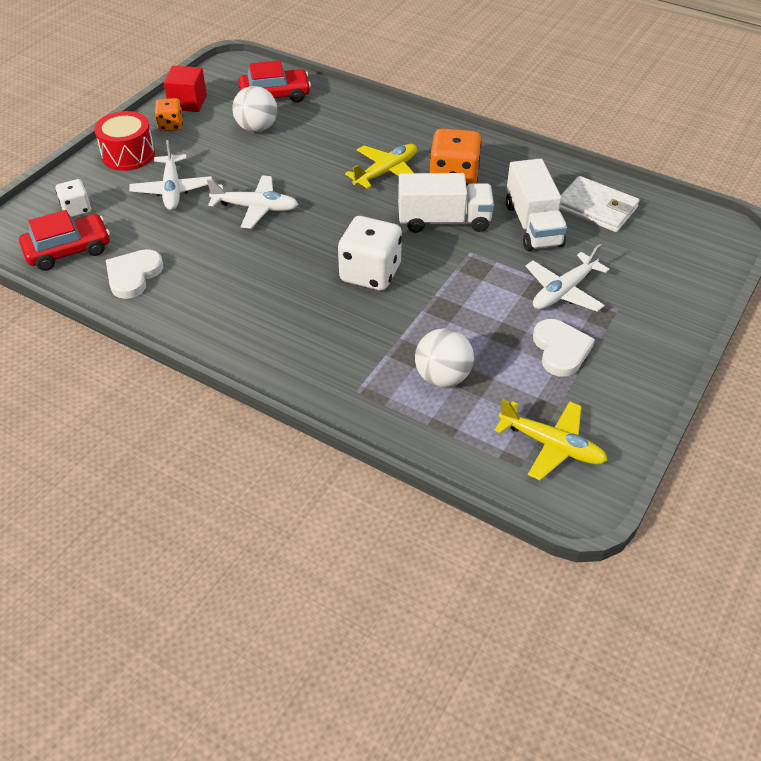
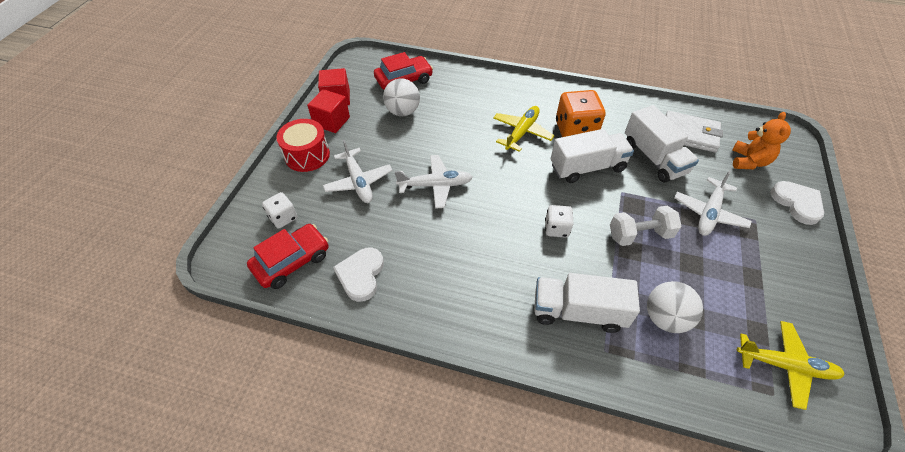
camera: 15 degrees left, 5 degrees up
(171, 125) = (331, 121): orange dice -> red cube
(348, 352) = (578, 312): none -> white truck
(370, 273) = (556, 228): white dice -> white dice, size x0.56
(464, 297) = (639, 235): none -> white dumbbell
(560, 350) = (738, 268): white heart -> white heart (797, 203)
(653, 249) = (748, 161): none -> orange teddy bear

